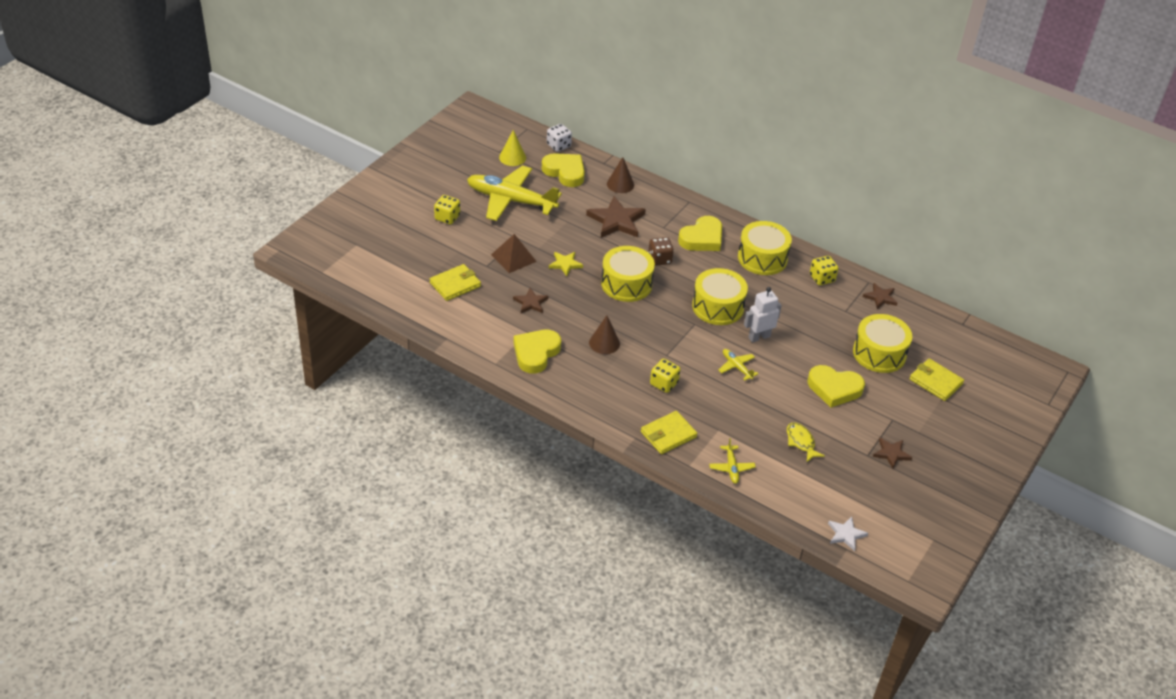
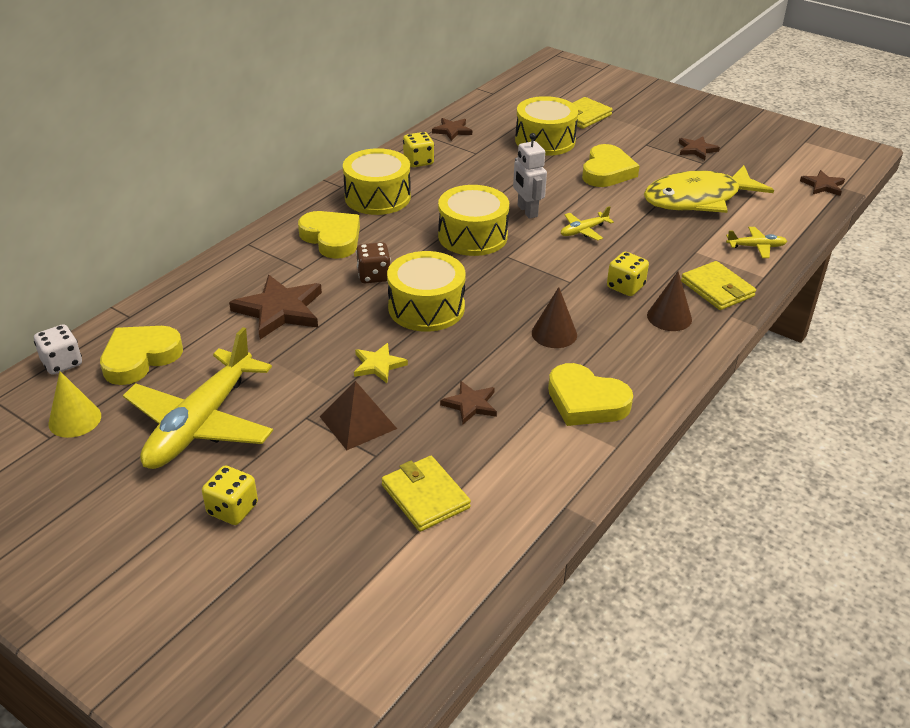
camera: 85 degrees left, 5 degrees down
(620, 184) = (190, 302): brown cone -> brown cone (669, 317)
(801, 442) = (698, 199): yellow fish -> yellow fish, size x2.24
(846, 534) = (823, 185): white star -> brown star

